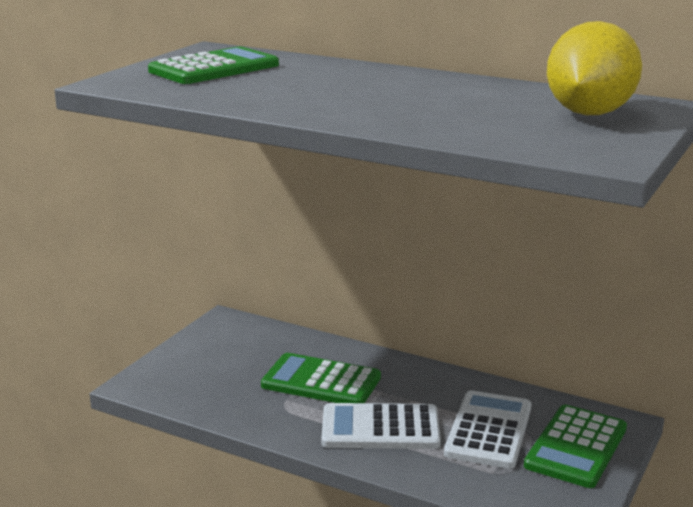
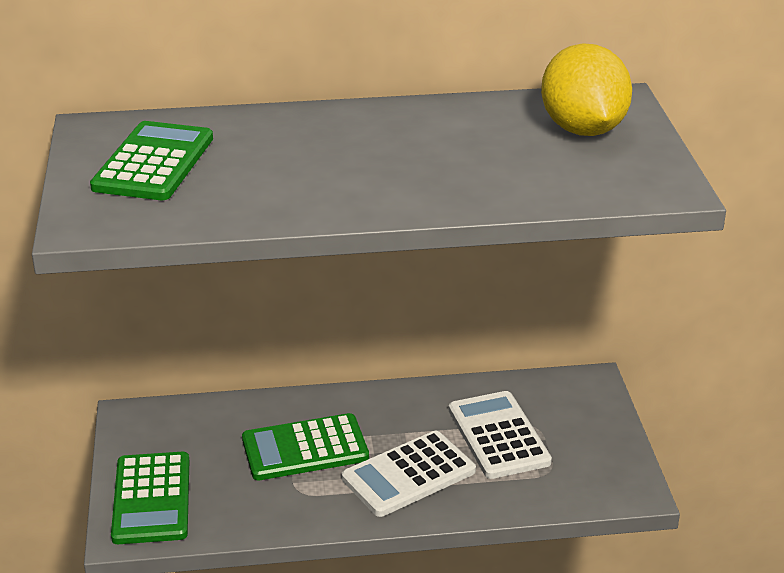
camera: 35 degrees left, 10 degrees up
(576, 447) = (579, 421): green calculator -> green calculator (152, 499)

